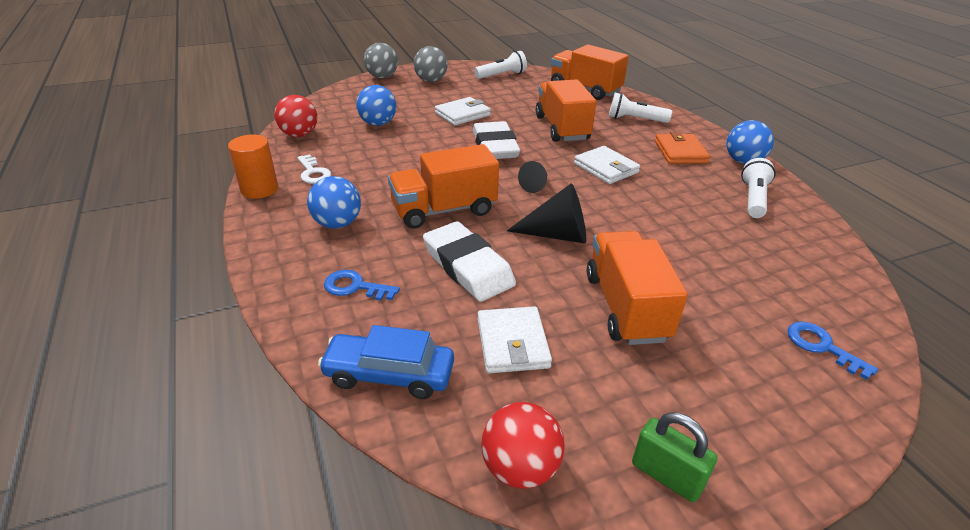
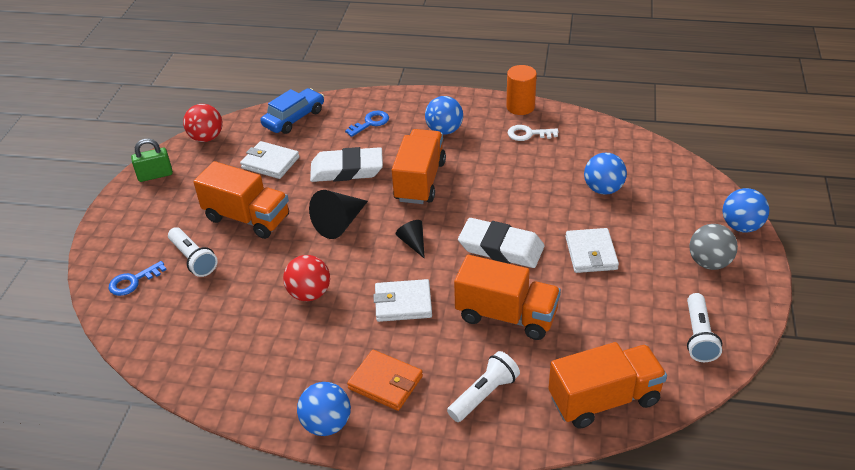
camera: 125 degrees right, 5 degrees up
(299, 135) = (607, 139): red ball -> red ball (309, 294)
(382, 77) = (741, 226): grey ball -> blue ball
(753, 199) = (271, 375): white flashlight -> white flashlight (193, 259)
(822, 347) = (133, 281): blue key -> blue key turned 150 degrees clockwise

